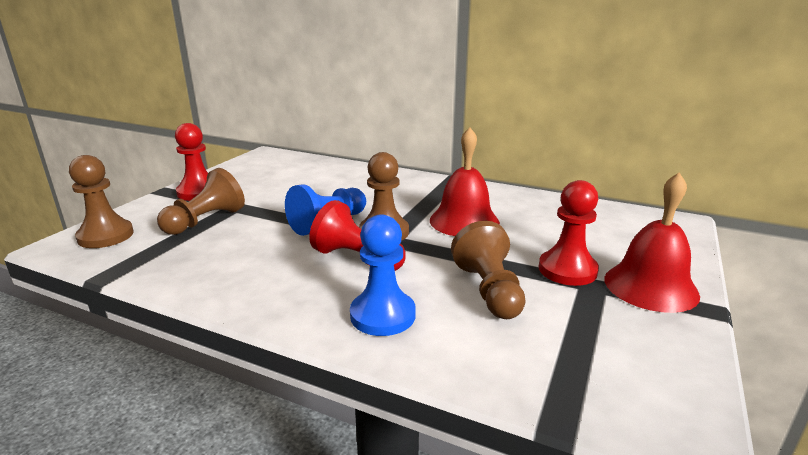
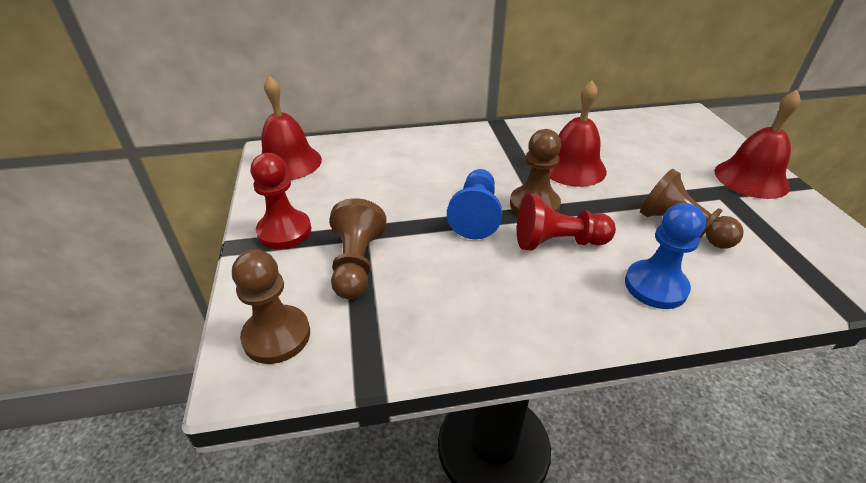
camera: 35 degrees left, 15 degrees up
(264, 161) = (288, 162): none -> red bell
(567, 270) = (695, 186): red pawn -> none

